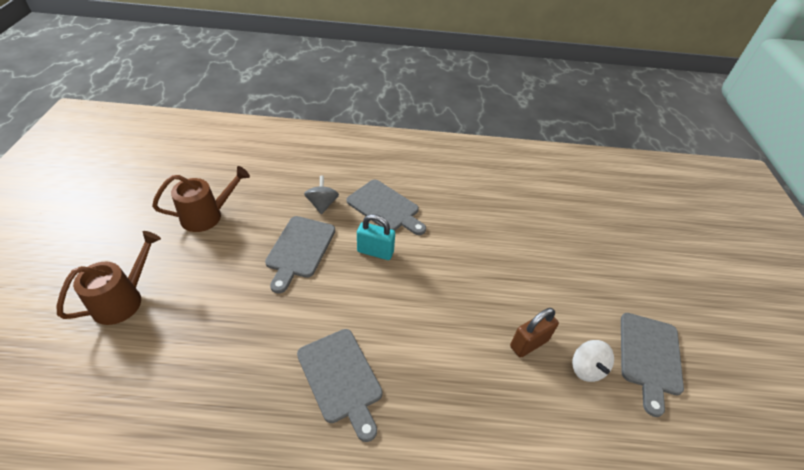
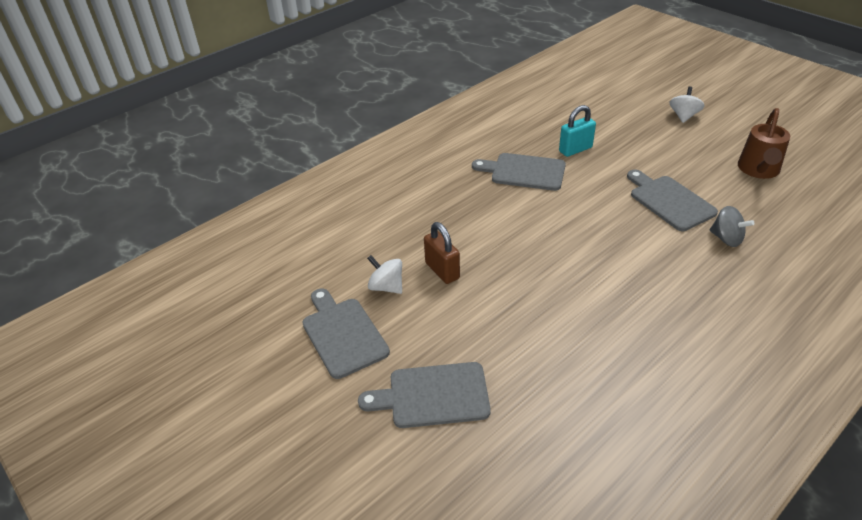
camera: 140 degrees right, 5 degrees down
(124, 299) = (683, 116): brown watering can -> white spinning top
(375, 252) = (627, 241): turquoise padlock -> turquoise padlock (575, 149)
(385, 207) = (687, 279): grey cutting board -> grey cutting board (433, 395)
(529, 343) = (442, 271): brown padlock -> brown padlock turned 45 degrees counterclockwise

